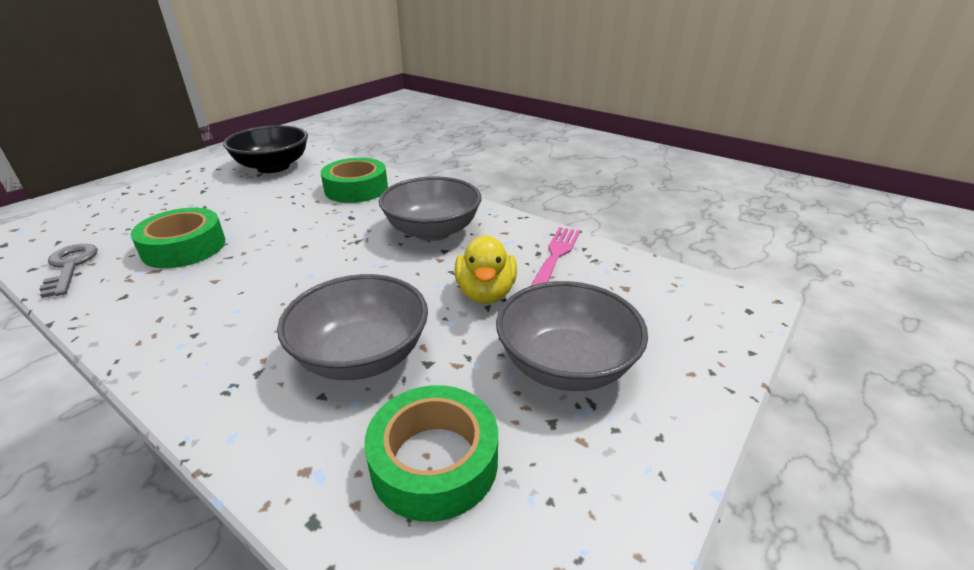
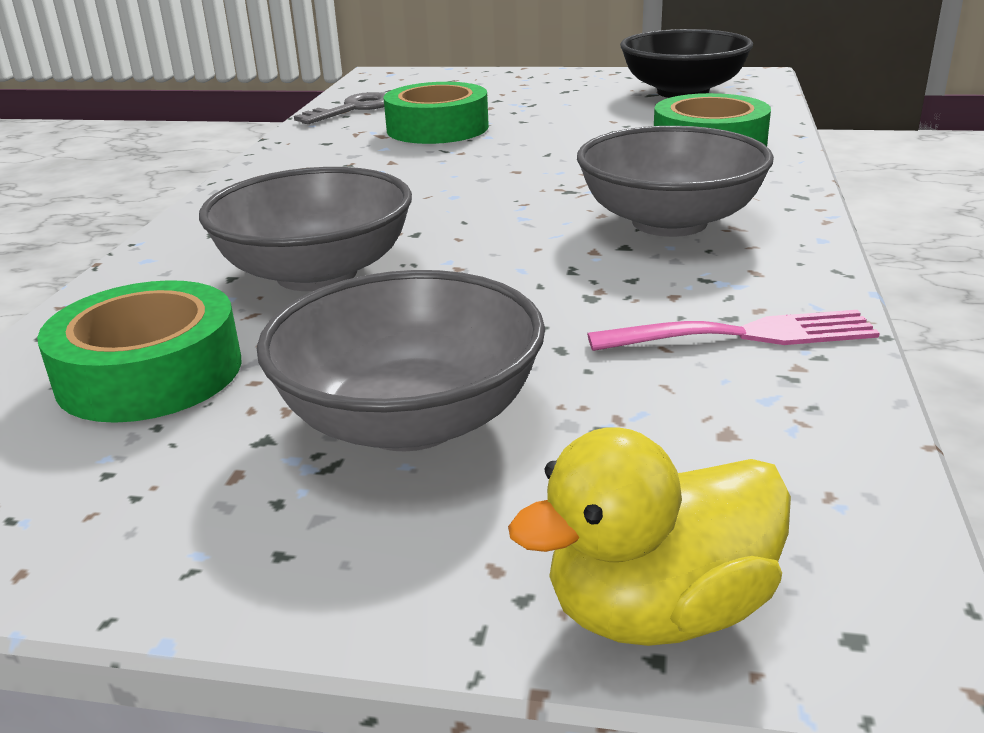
camera: 65 degrees right, 5 degrees down
(485, 293) = (542, 307): yellow duck -> yellow duck (659, 609)

